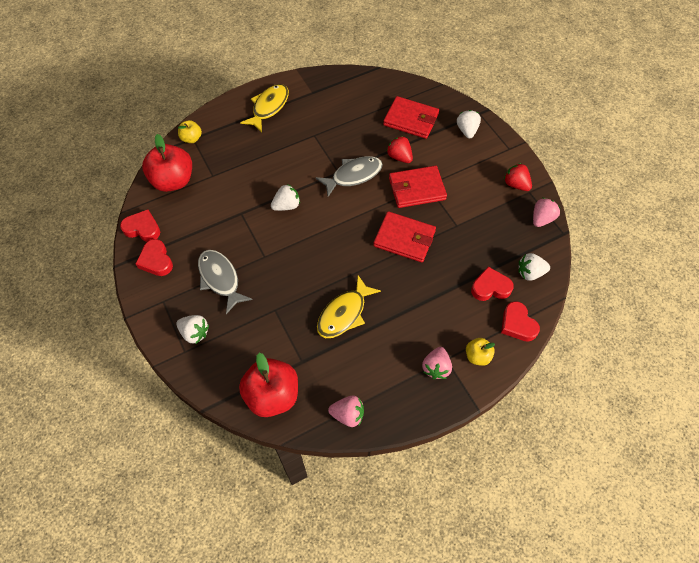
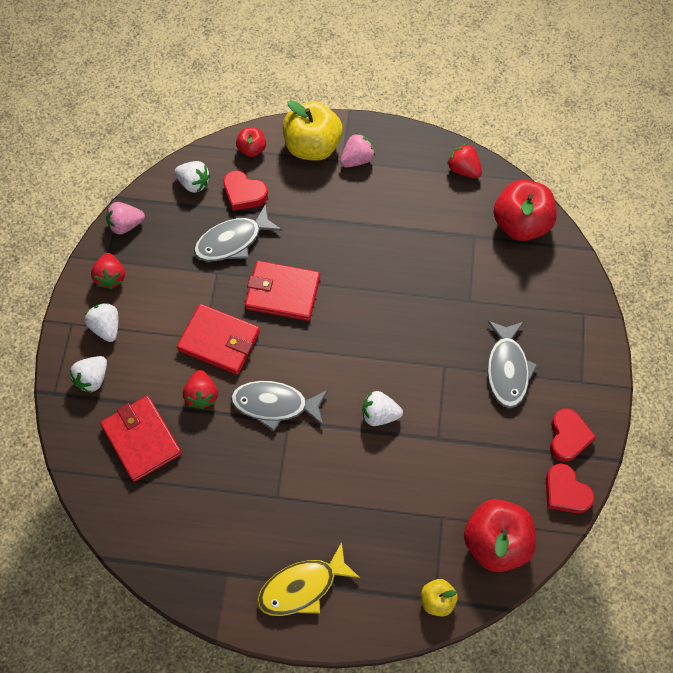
camera: 145 degrees left, 5 degrees up
(195, 333) = (564, 326): white strawberry -> white strawberry (106, 327)
(344, 313) = (403, 255): yellow fish -> none
(348, 415) = (463, 169): pink strawberry -> red strawberry
(404, 239) = (283, 292): red wallet -> red wallet turned 45 degrees counterclockwise
(466, 251) = (233, 241): none -> grey fish
(477, 356) = (312, 146): yellow apple -> yellow apple, size x1.98
(517, 324) = (252, 149): red heart -> red apple

